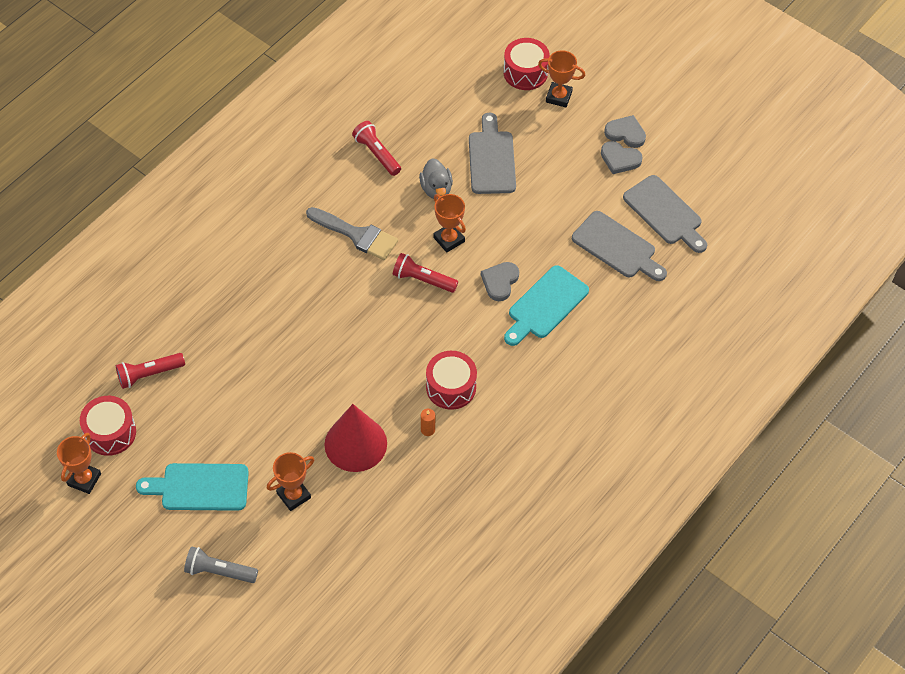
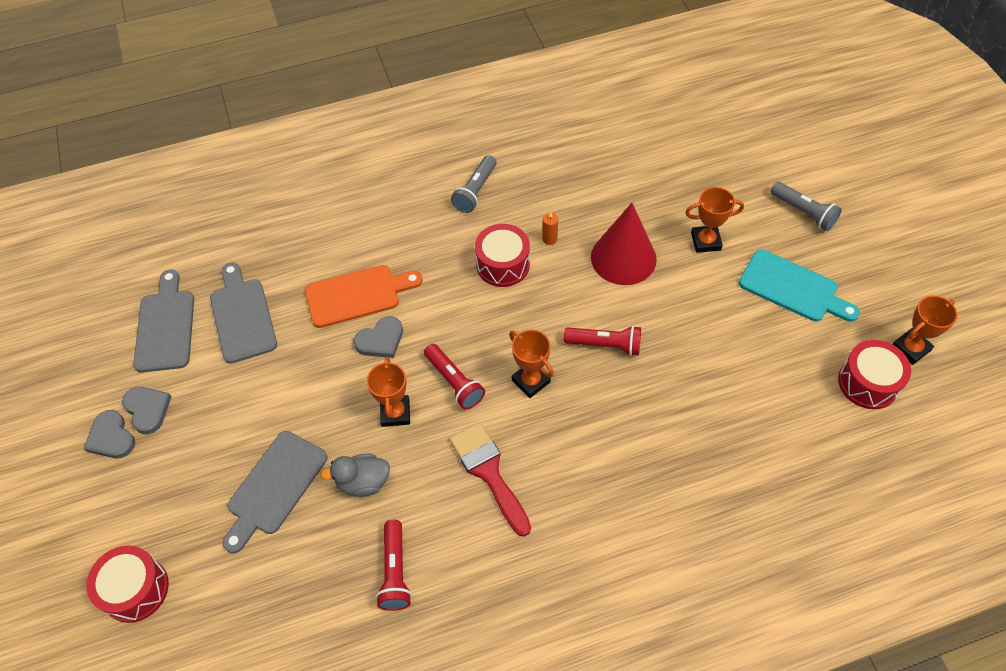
camera: 145 degrees left, 0 degrees up
(149, 374) = (803, 425): red flashlight -> red flashlight (605, 345)
(357, 235) = (488, 472): grey brush -> red brush
(436, 189) = (363, 482): grey duck -> grey duck turned 120 degrees counterclockwise
(522, 443) = (475, 191): none -> grey flashlight
(545, 305) = (357, 295): turquoise cutting board -> orange cutting board
(558, 97) = (132, 529): orange trophy -> orange trophy (531, 381)

